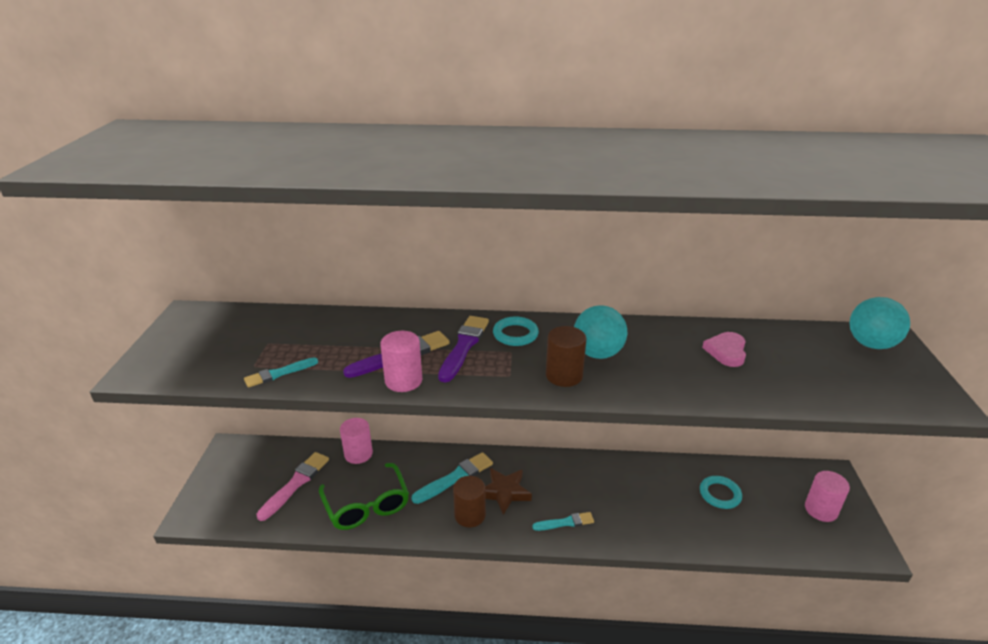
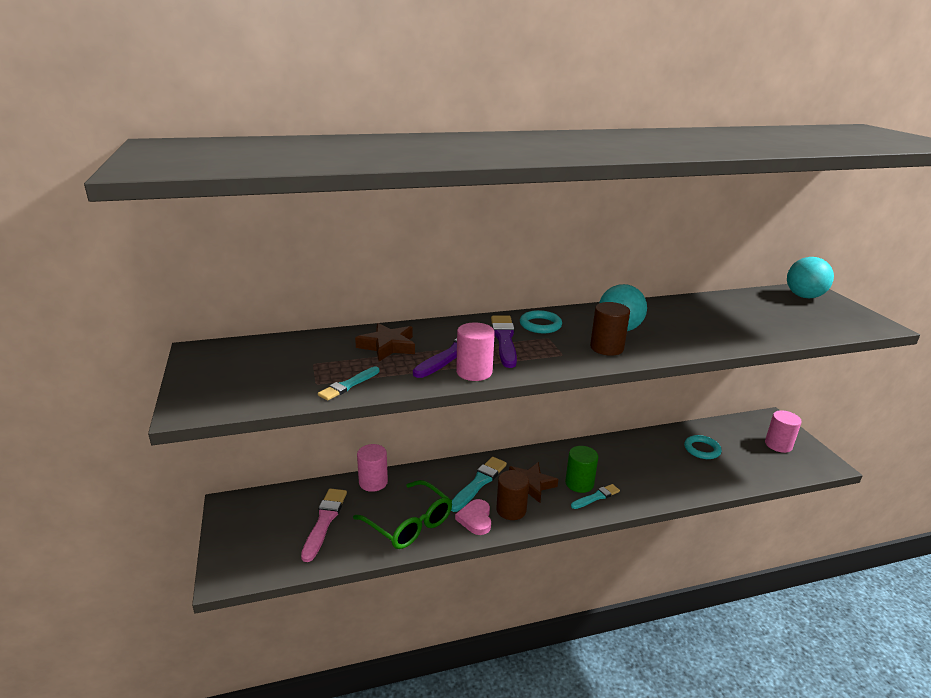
camera: 20 degrees left, 5 degrees down
(347, 335) = (388, 346): none -> brown star
(556, 503) = (579, 483): none -> green cylinder
(726, 351) = (712, 314): pink heart -> pink heart (475, 519)

